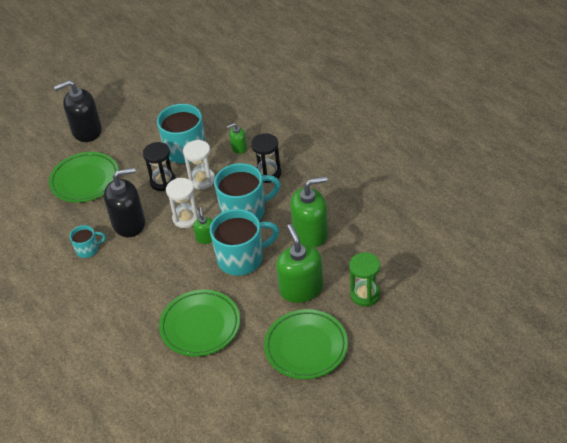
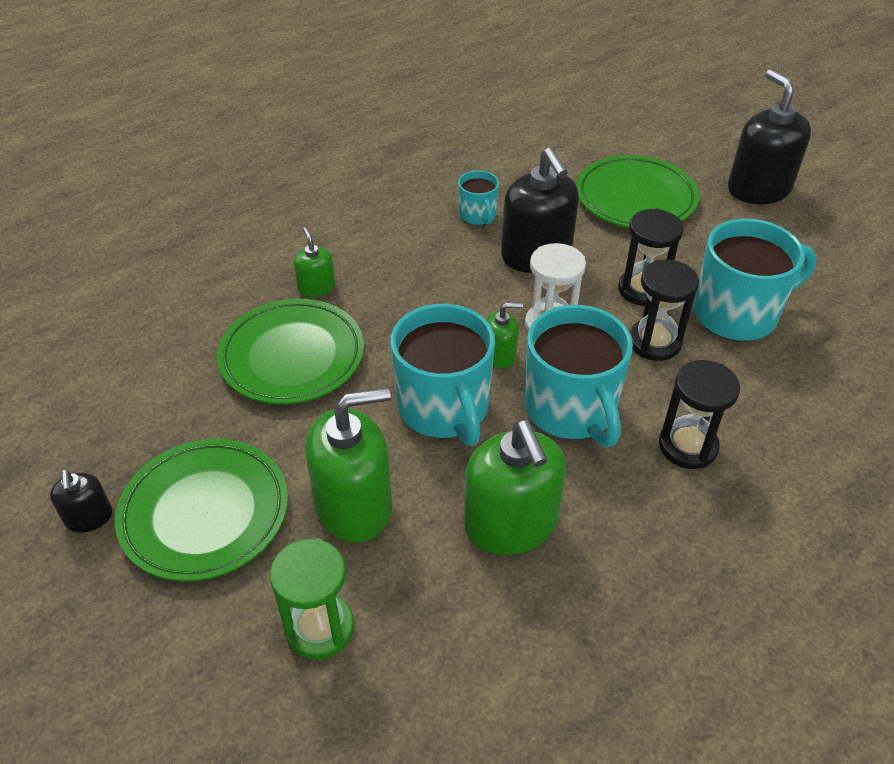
camera: 85 degrees right, 0 degrees up
(202, 180) = (654, 342): white hourglass -> black hourglass
(239, 148) = (759, 395): green soap dispenser -> green soap dispenser (316, 287)
(309, 396) = (89, 517): none -> black soap dispenser

